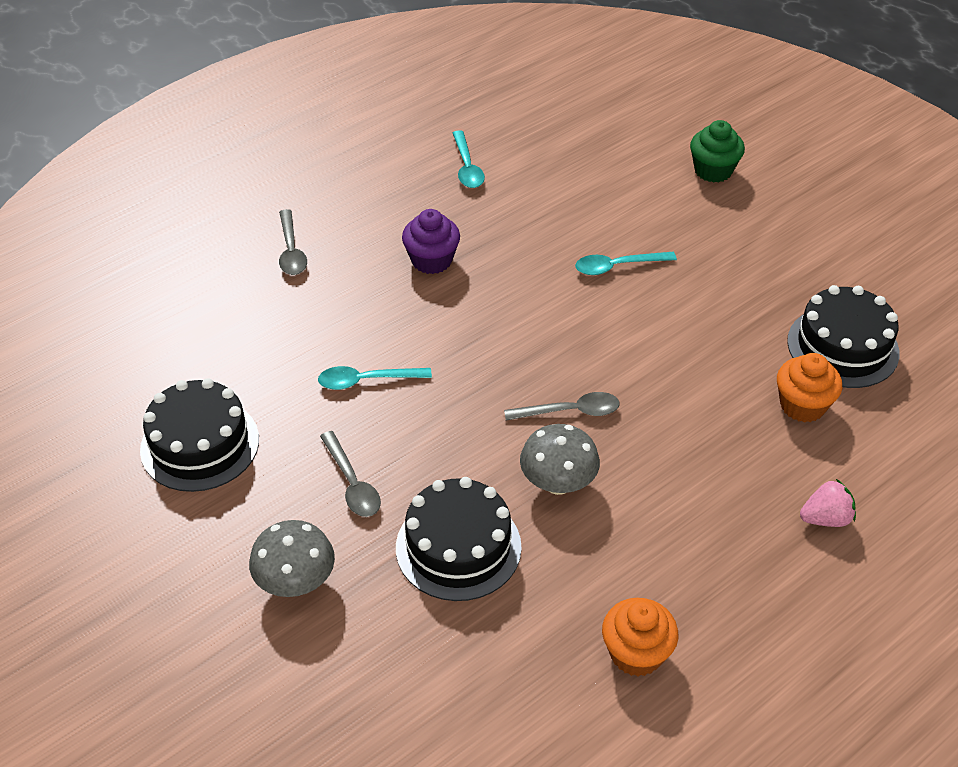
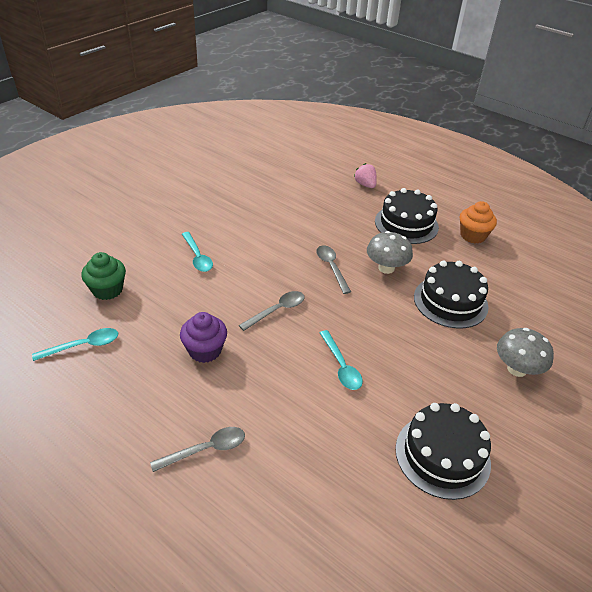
camera: 105 degrees left, 5 degrees down
(352, 483) = (431, 357): grey spoon -> grey spoon (277, 310)
(713, 170) = (93, 221): green cupcake -> green cupcake (107, 290)
(802, 405) = (296, 190): orange cupcake -> none
(842, 347) = (249, 178): black cake -> black cake (406, 224)

